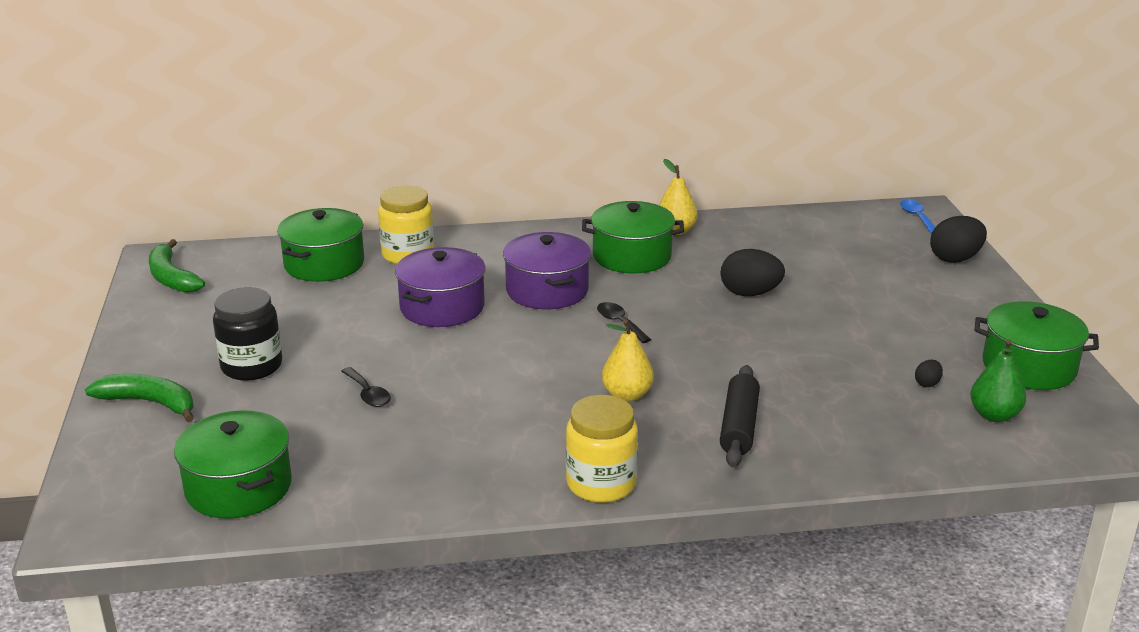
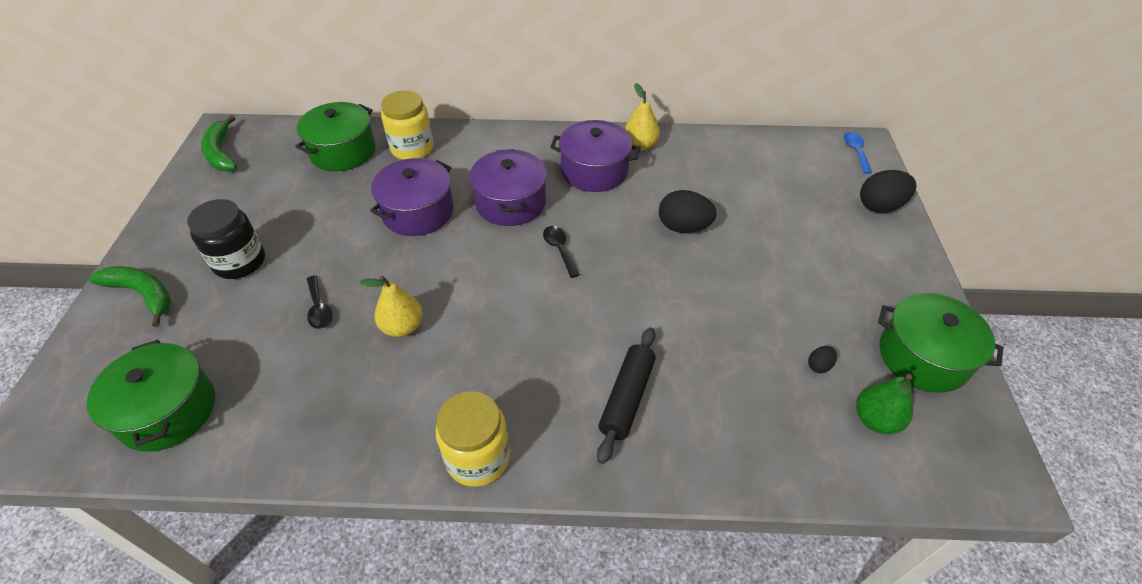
camera: 10 degrees right, 20 degrees up
(627, 395) = (538, 341): yellow pear -> yellow pear (402, 327)
(632, 256) = (594, 171): green pot -> purple pot

